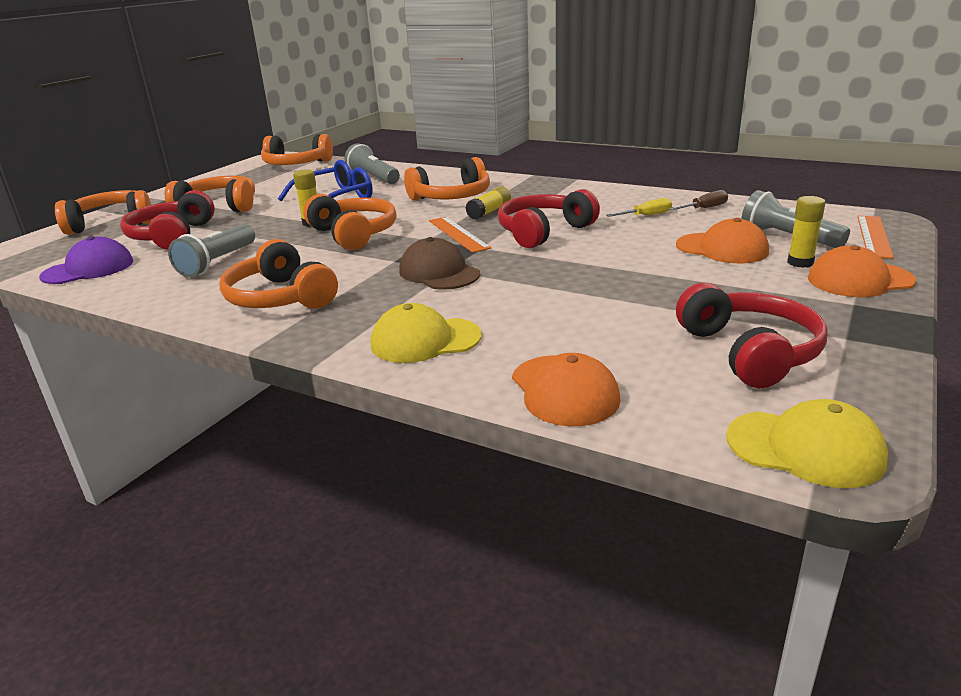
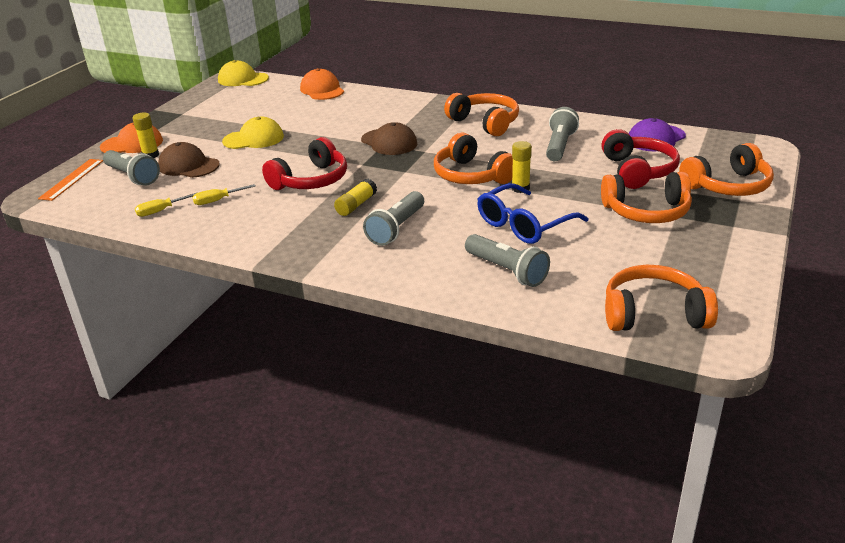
camera: 175 degrees right, 5 degrees up
(425, 340) = (387, 105): yellow cap -> yellow cap (254, 139)
(451, 197) = (397, 229): orange headphones -> grey flashlight
(458, 234) = (381, 177): orange ruler -> none
(704, 208) = (161, 211): brown screwdriver -> yellow screwdriver
(722, 248) = (188, 166): orange cap -> brown cap
(749, 352) = (233, 106): red headphones -> none

